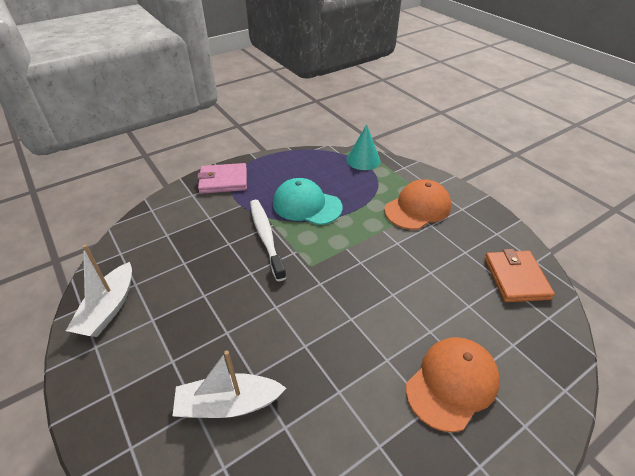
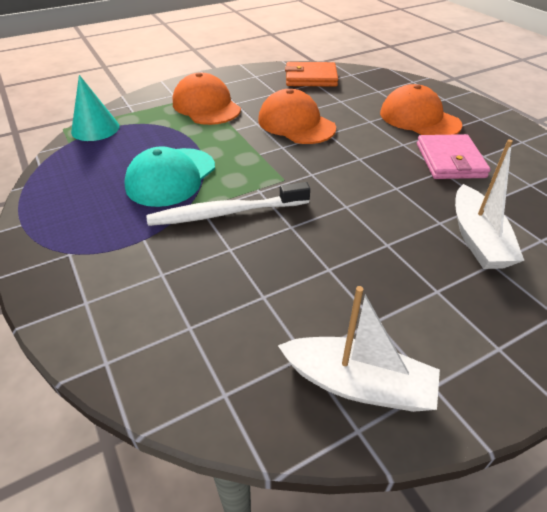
camera: 85 degrees left, 0 degrees up
(223, 181) = (65, 261): pink wallet -> pink wallet (450, 160)
(404, 269) = (296, 124): none -> orange cap

